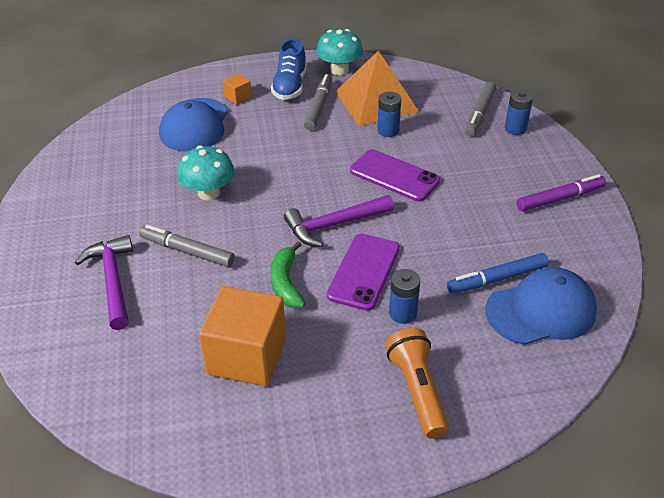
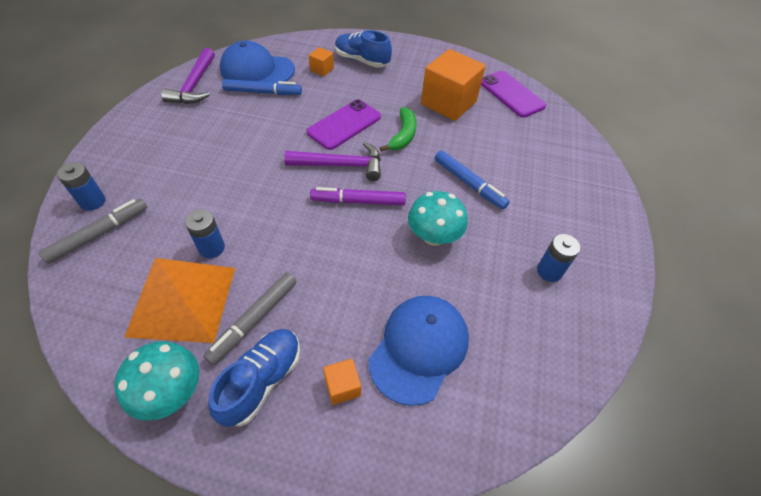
camera: 160 degrees left, 10 degrees up
(112, 280) = (533, 179): purple hammer -> purple hammer (194, 85)
(187, 251) = (469, 184): grey marker -> blue marker
(394, 176) = (255, 192): purple phone -> purple phone (511, 94)
(402, 313) = (339, 94): blue battery -> blue battery (549, 271)
(417, 390) = (361, 60): orange flashlight -> blue shoe
(459, 347) = (322, 69): none -> orange cube
(560, 198) = (152, 125): purple marker -> purple marker (358, 201)

